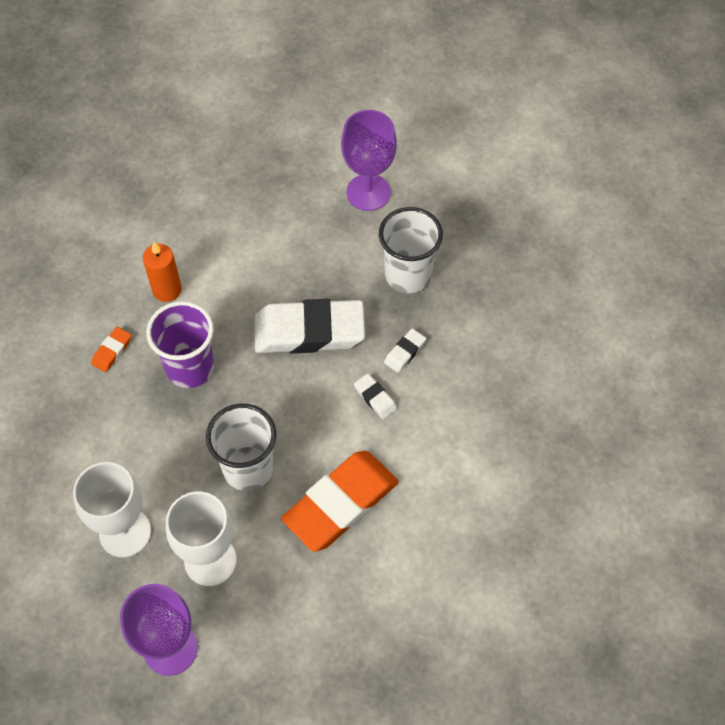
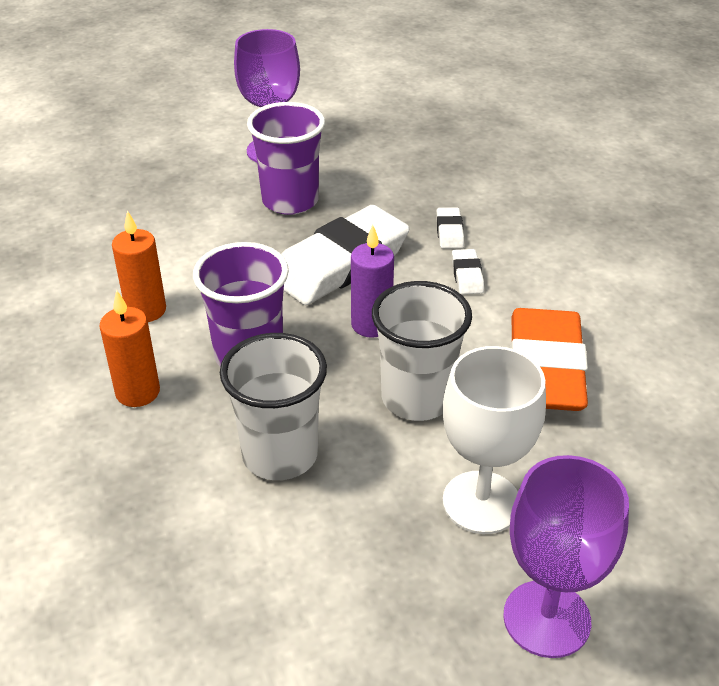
camera: 40 degrees left, 20 degrees down
(112, 351) = (138, 392): orange eraser -> orange candle
(125, 532) = (351, 544): white goblet -> none
(278, 395) = (371, 325): none -> purple candle
(333, 251) = (290, 201): none -> purple cup
(375, 398) = (467, 275): white eraser -> white eraser turned 75 degrees clockwise
(408, 275) = (381, 183): white cup -> white cup (280, 455)

